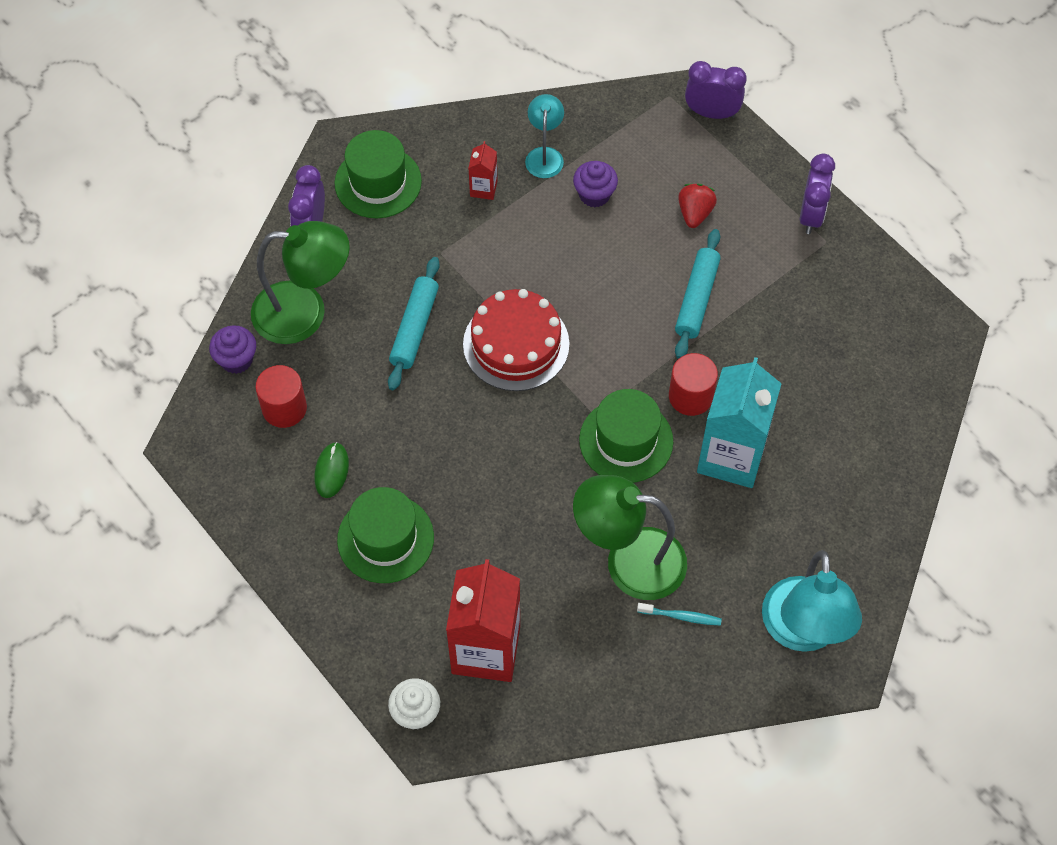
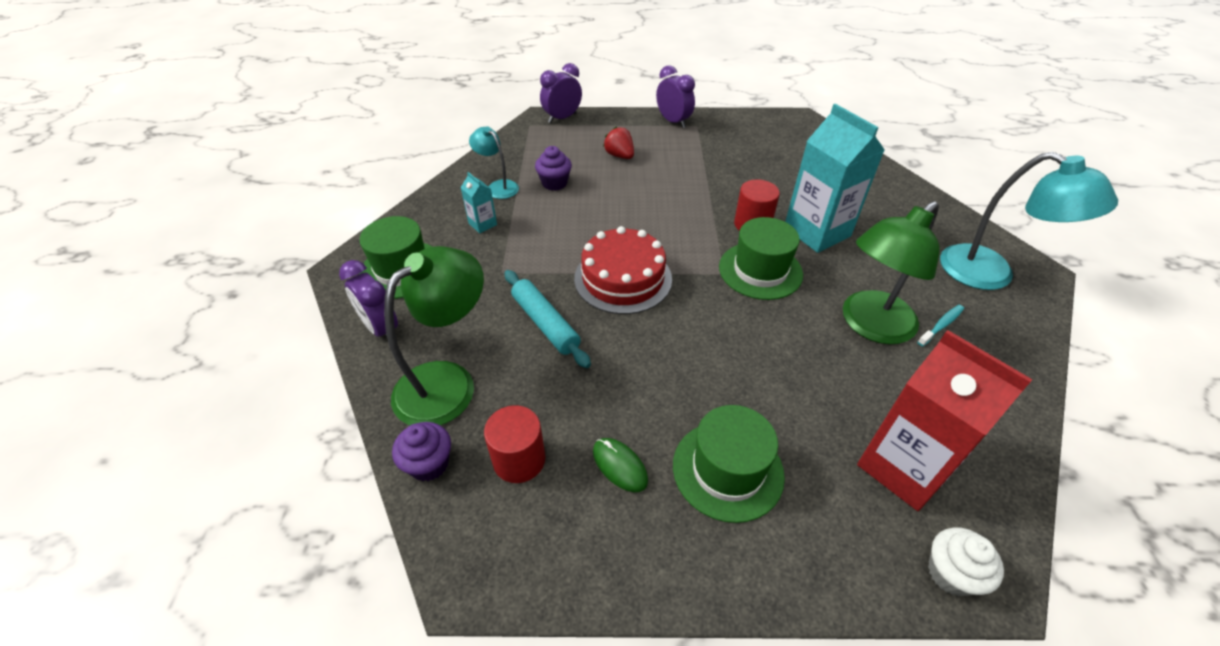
camera: 50 degrees left, 15 degrees down
(483, 188) = (482, 224): red carton -> turquoise carton
(697, 299) = (681, 185): turquoise rolling pin -> none

